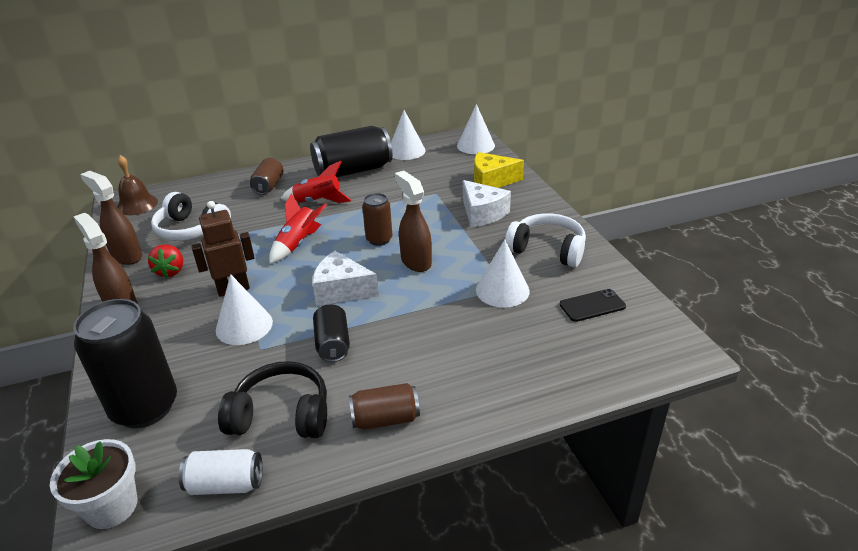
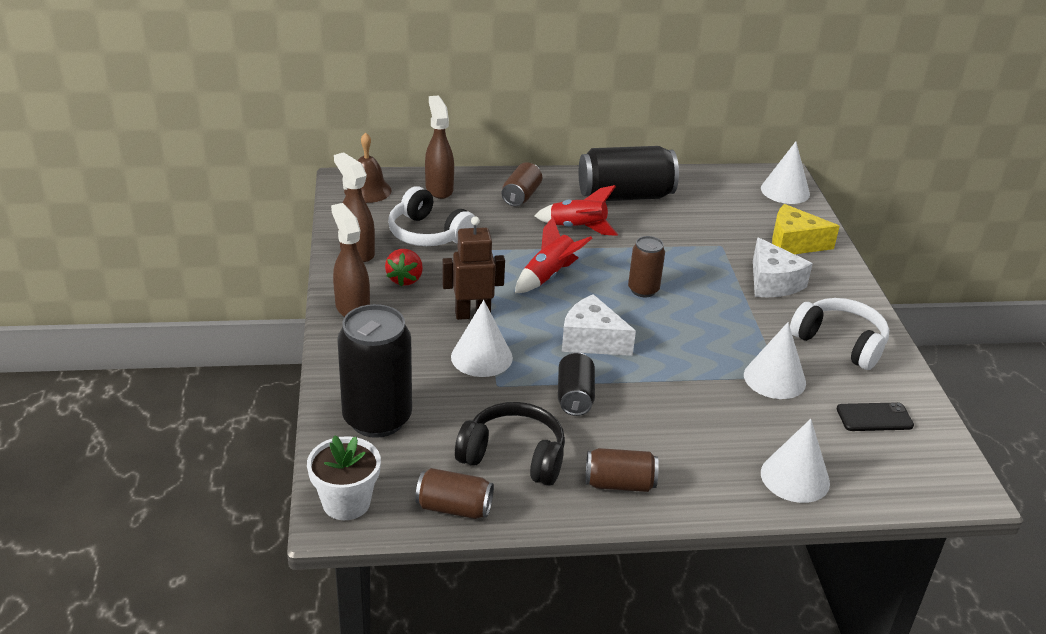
camera: 10 degrees right, 0 degrees up
(226, 484) = (454, 508): white can -> brown can
(406, 151) = (695, 182): white cone -> white cone (795, 477)
(415, 261) = (681, 325): brown spray bottle -> brown spray bottle (439, 189)

